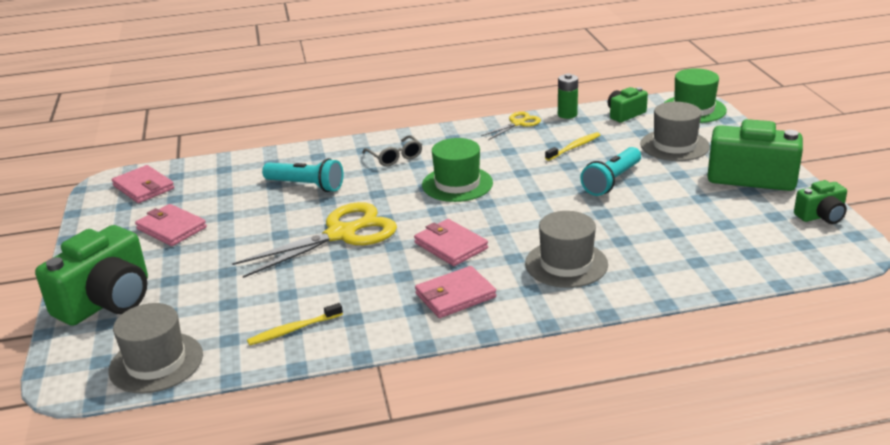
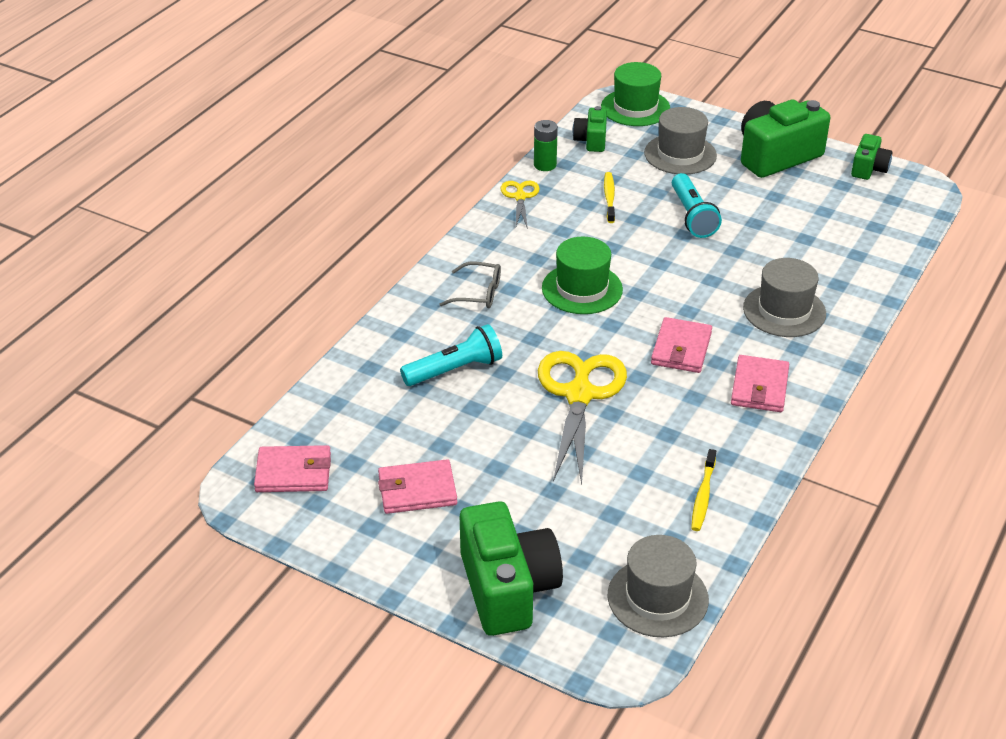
camera: 50 degrees left, 10 degrees up
(450, 246) = (681, 349): pink wallet -> pink wallet turned 75 degrees counterclockwise

